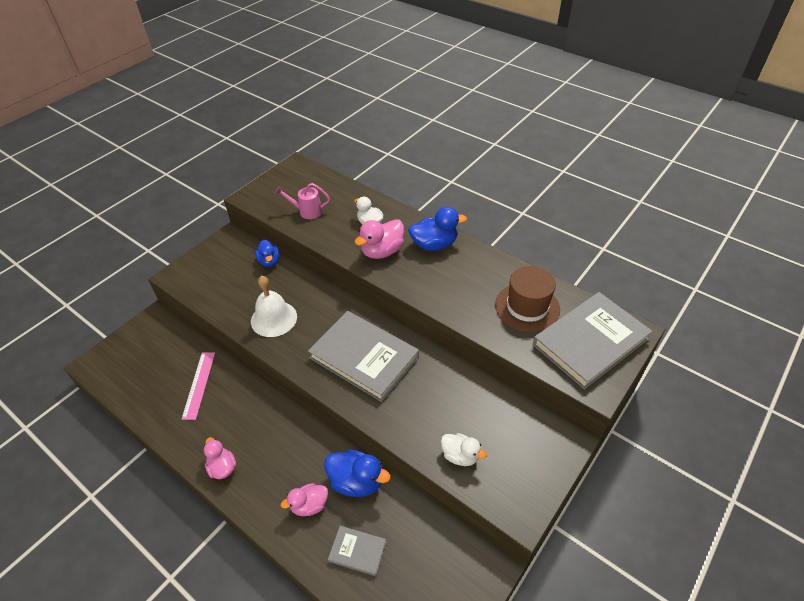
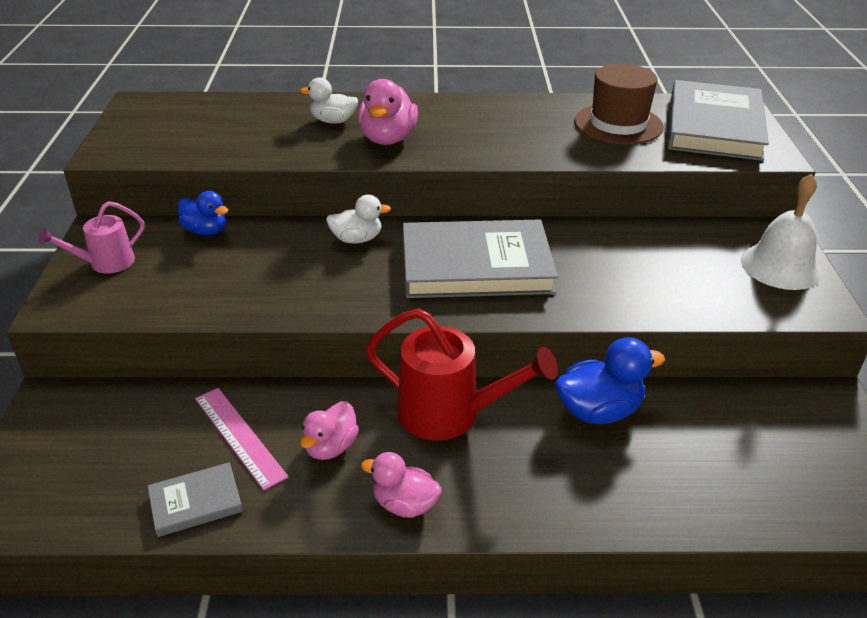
camera: 40 degrees left, 10 degrees down
(274, 318) = (297, 283): white bell -> white bell (781, 266)
(289, 434) = (451, 414): none -> red watering can
(307, 211) = (225, 138): pink watering can -> pink watering can (105, 263)
(309, 505) = (576, 468): pink duck -> pink duck (331, 447)
(357, 551) = (691, 474): grey book -> grey book (195, 502)
(434, 244) = (443, 112): blue duck -> none
(460, 456) = (704, 295): white duck -> white duck (357, 239)

